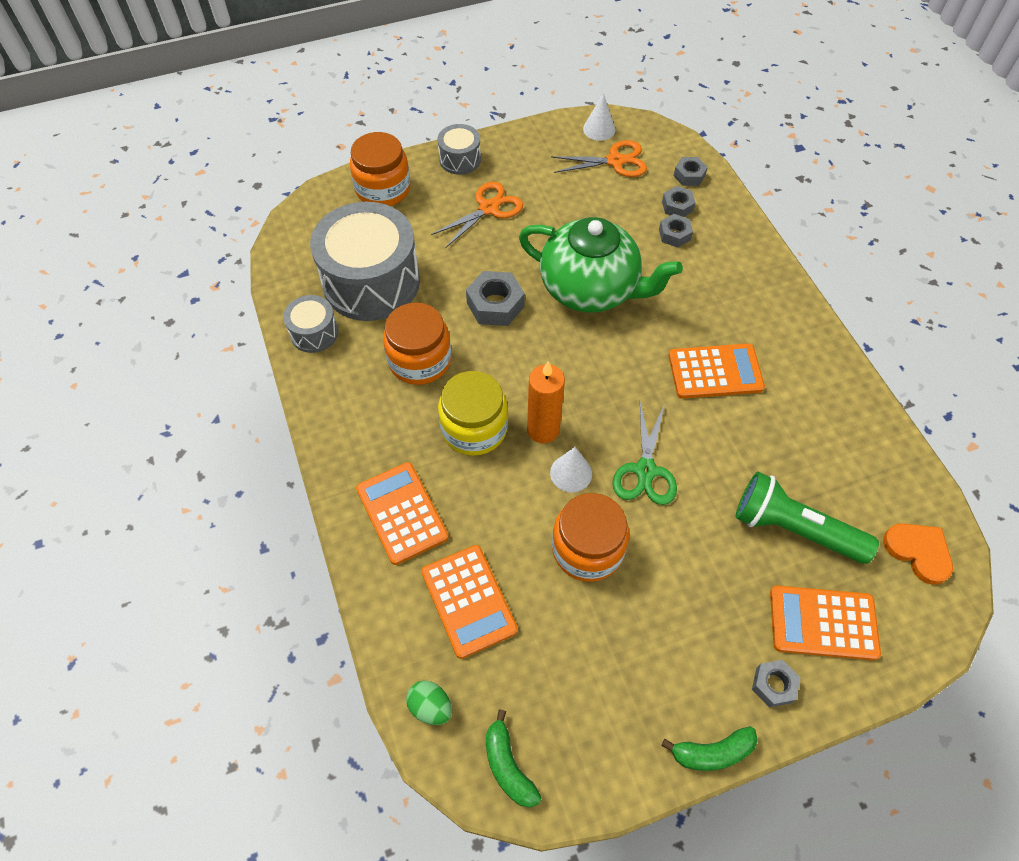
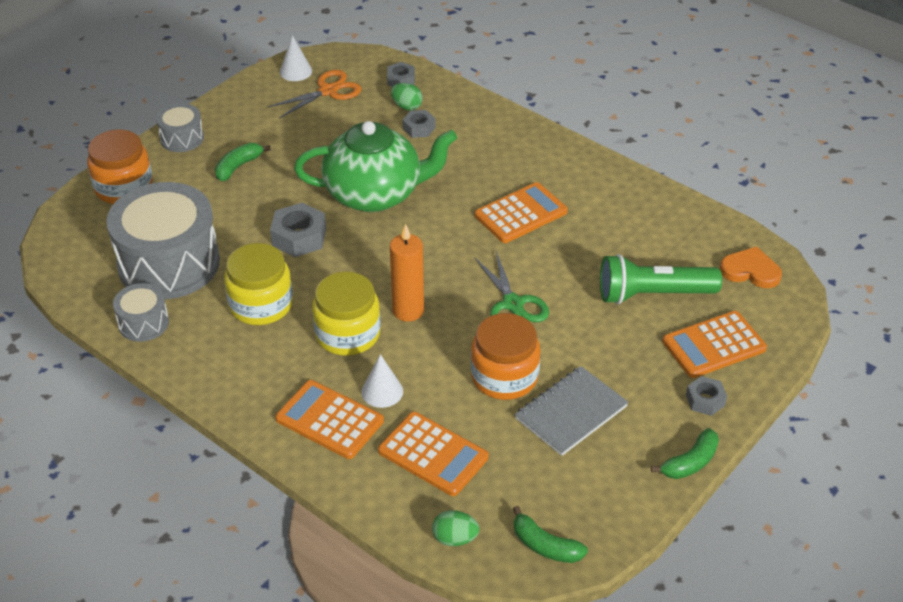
camera: 30 degrees left, 15 degrees down
(420, 360) = (261, 304): orange jar -> yellow jar
(489, 208) = (238, 167): orange scissors -> green banana
(571, 473) = (453, 331): white cone -> white cone (382, 391)
(626, 625) = (571, 412): none -> grey notebook
(677, 206) = (407, 106): grey nut -> green egg

